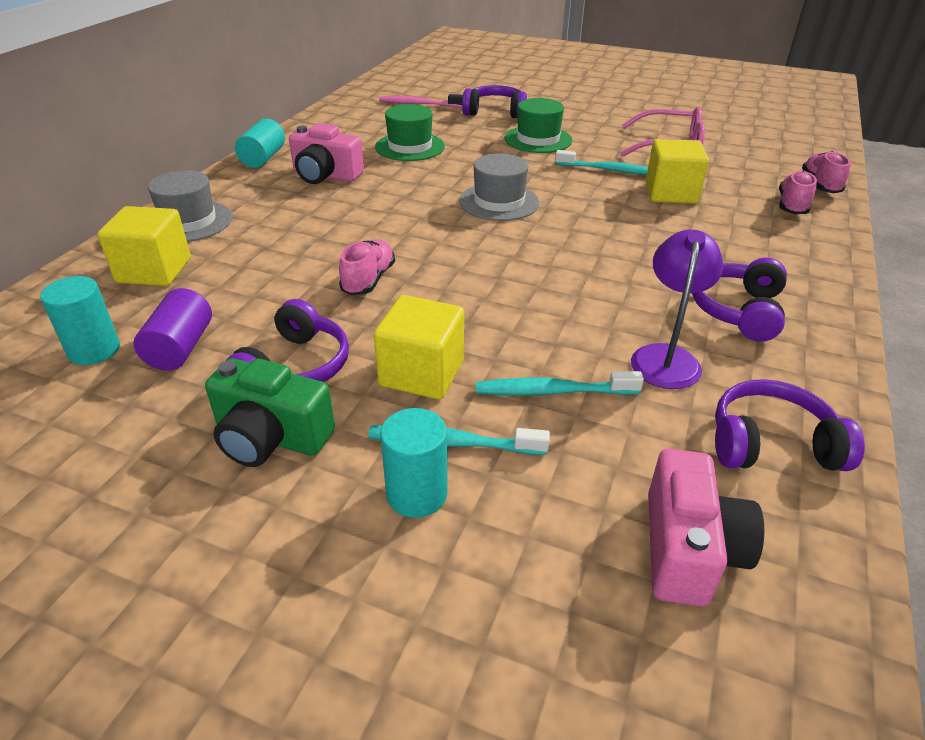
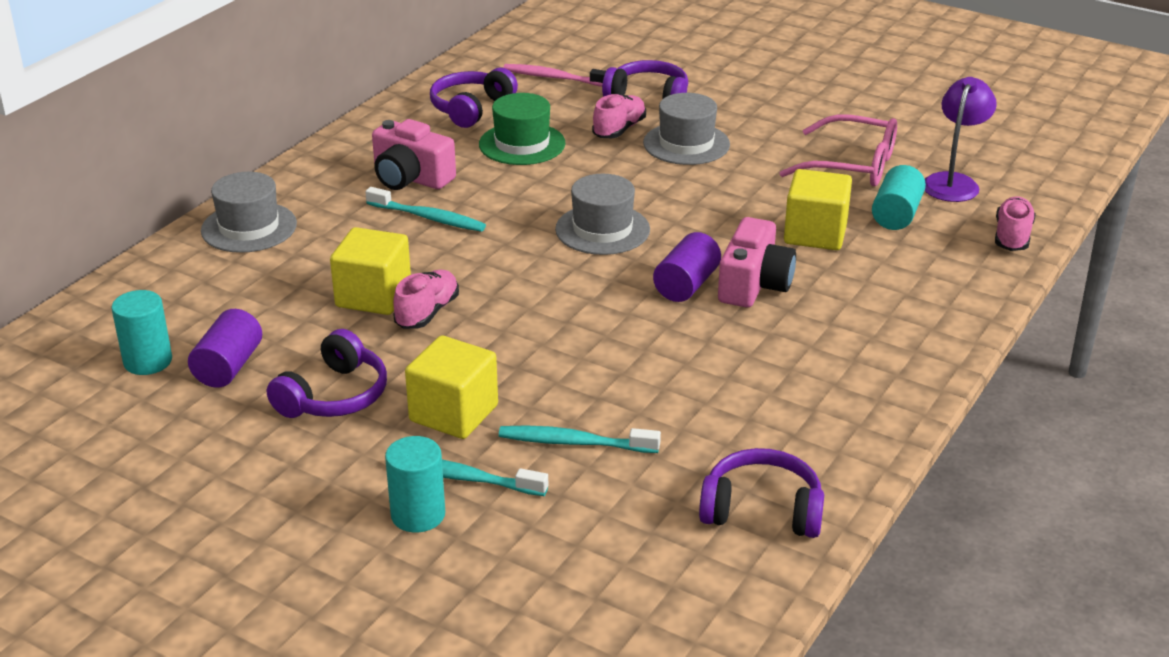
camera: 10 degrees right, 5 degrees down
(154, 271) = (209, 283): yellow cube -> yellow cube (373, 296)
(263, 158) = (342, 148): turquoise cylinder -> turquoise cylinder (896, 215)
(271, 437) = (301, 456): green camera -> none
(538, 139) = (686, 144): green hat -> grey hat
(589, 239) = (686, 285): none -> purple cylinder
(608, 170) = (755, 195): turquoise toothbrush -> turquoise toothbrush (428, 217)
(666, 357) = (704, 422): purple lamp -> purple lamp (953, 182)
(688, 549) = (636, 581): pink camera -> pink camera (754, 285)
(738, 310) = (809, 382): purple headphones -> purple headphones (471, 108)
(792, 205) = (956, 262): pink shoe -> pink shoe (619, 129)

